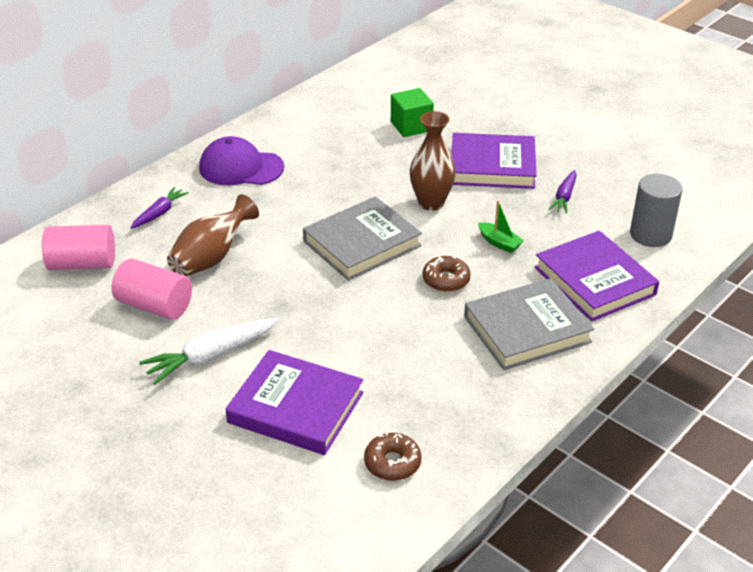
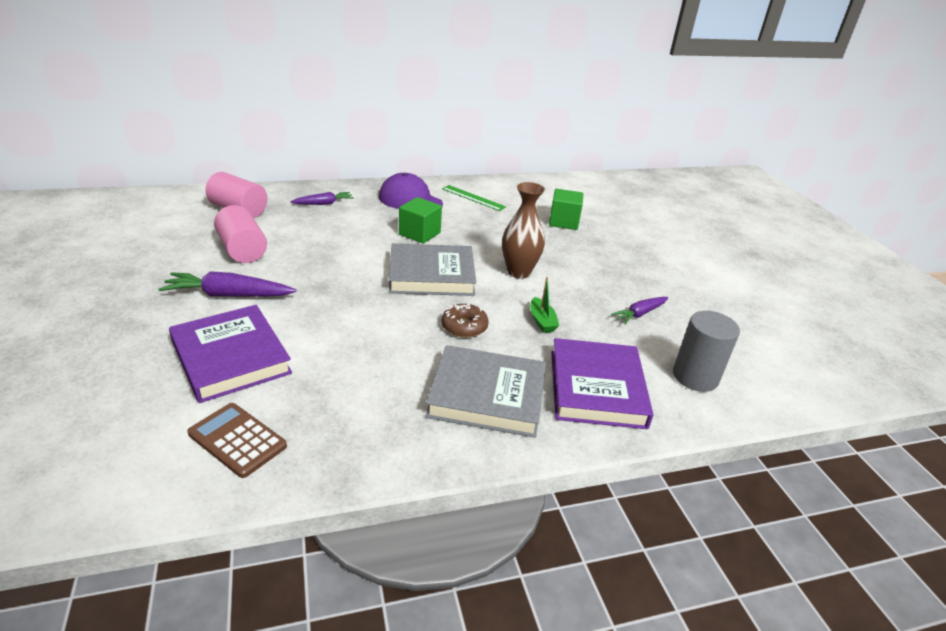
camera: 30 degrees right, 5 degrees down
(211, 356) = (229, 295): white carrot -> purple carrot
(212, 257) = (318, 239): brown vase -> none
(298, 135) = (473, 198): none -> green ruler
(298, 204) = (419, 234): none -> green cube
(392, 463) = (237, 440): brown donut -> brown calculator
(492, 166) = (599, 269): purple book -> none

